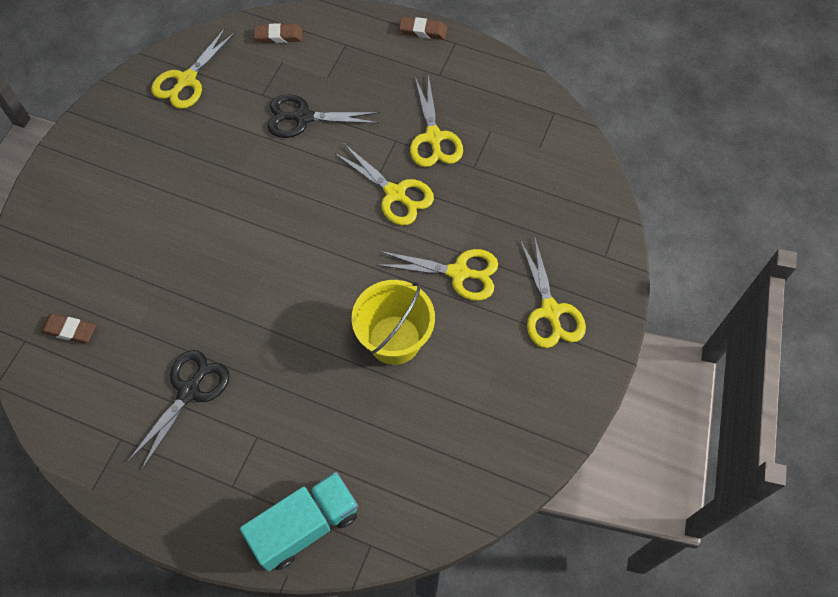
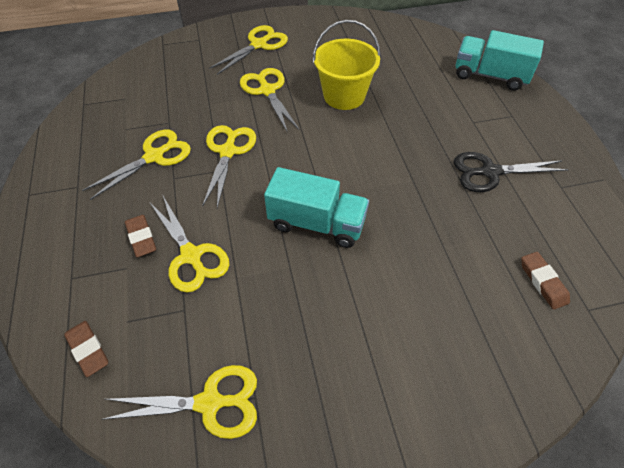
camera: 125 degrees left, 10 degrees down
(260, 213) = (317, 223): none -> turquoise truck
(303, 117) = (191, 256): black scissors -> yellow scissors
(423, 31) = (22, 225): brown eraser -> brown eraser (141, 238)

